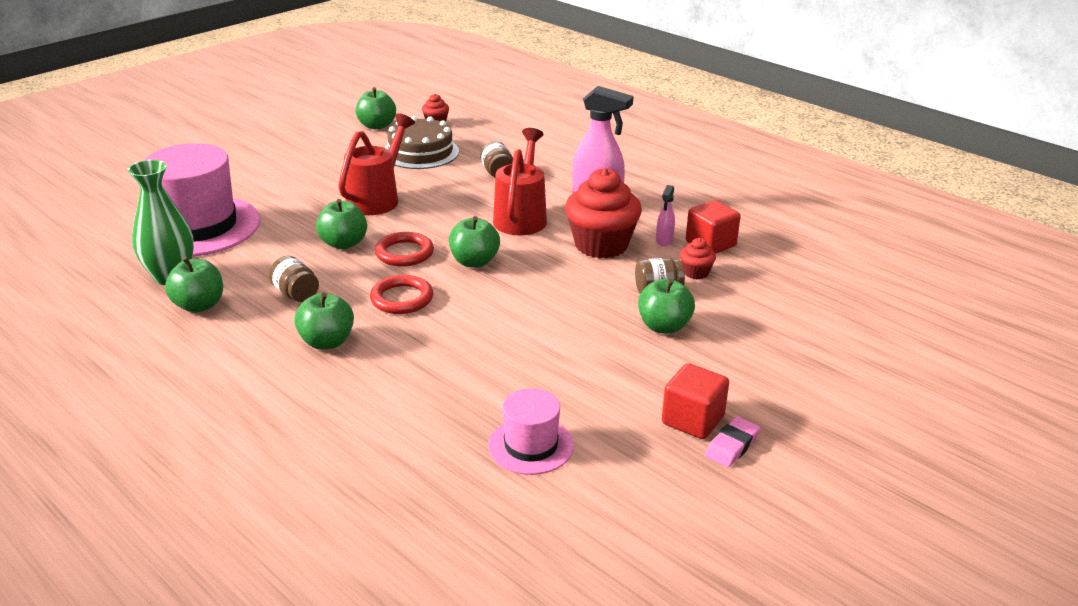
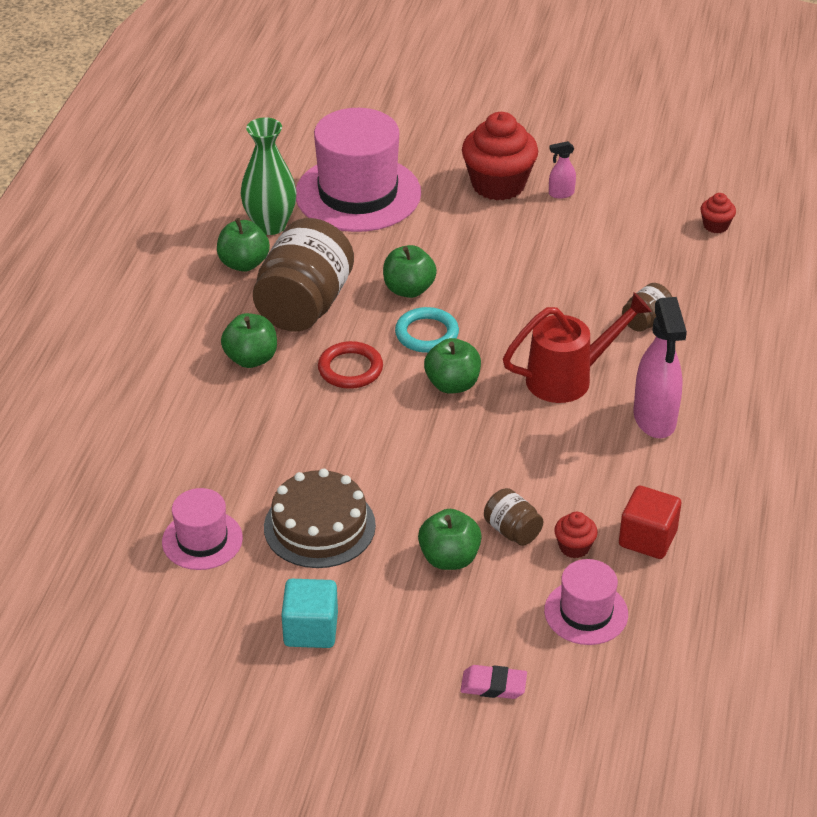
camera: 60 degrees right, 10 degrees up
(296, 294) = (304, 305): brown jar -> brown jar, size x2.21
(377, 126) = (661, 191): green apple -> none
(377, 198) = (509, 268): red watering can -> none
(404, 253) = (426, 334): red ring -> turquoise ring
(420, 152) = (635, 248): brown cake -> brown cake (319, 526)
(601, 245) = (566, 457): red cupcake -> red cupcake (498, 185)
(664, 240) = (620, 500): pink spray bottle -> pink spray bottle (561, 194)
(692, 420) = (311, 630): red cube -> turquoise cube
(732, 446) = (292, 668): pink eraser -> pink eraser (493, 685)
(765, 290) = (586, 612): none -> pink hat

